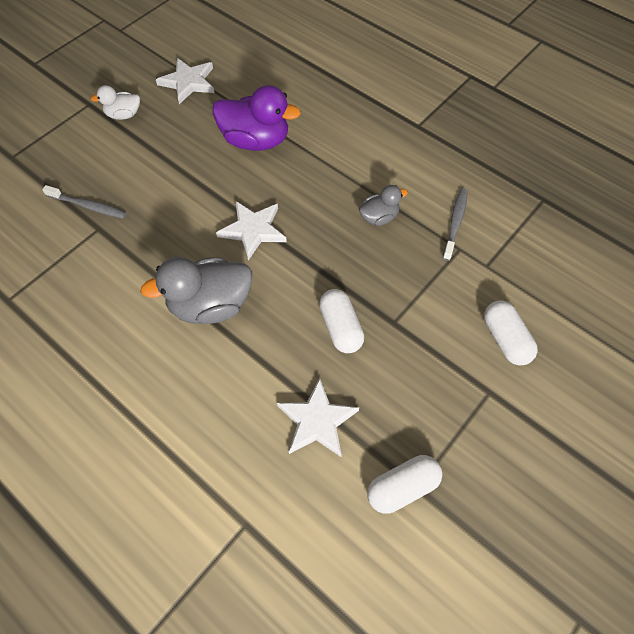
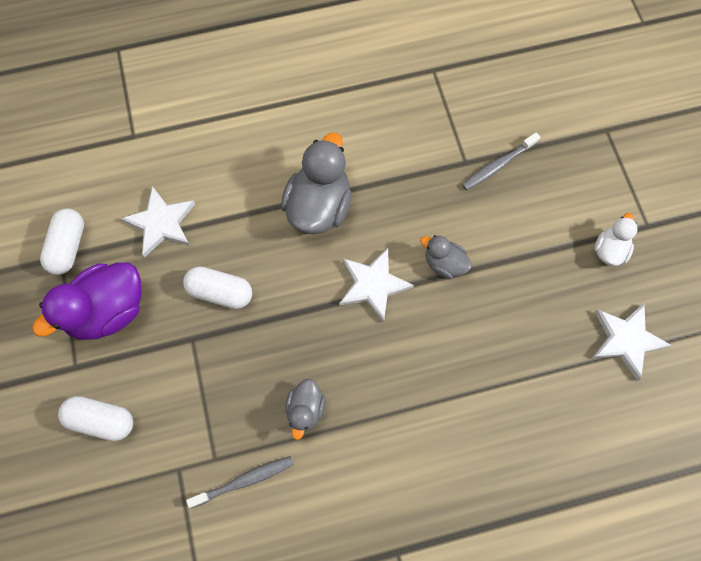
camera: 125 degrees right, 10 degrees up
(202, 197) = (444, 264): none -> grey duck
(255, 140) = (488, 357): purple duck -> purple duck (108, 311)
(455, 223) = (244, 481): grey toothbrush -> grey toothbrush turned 75 degrees counterclockwise

